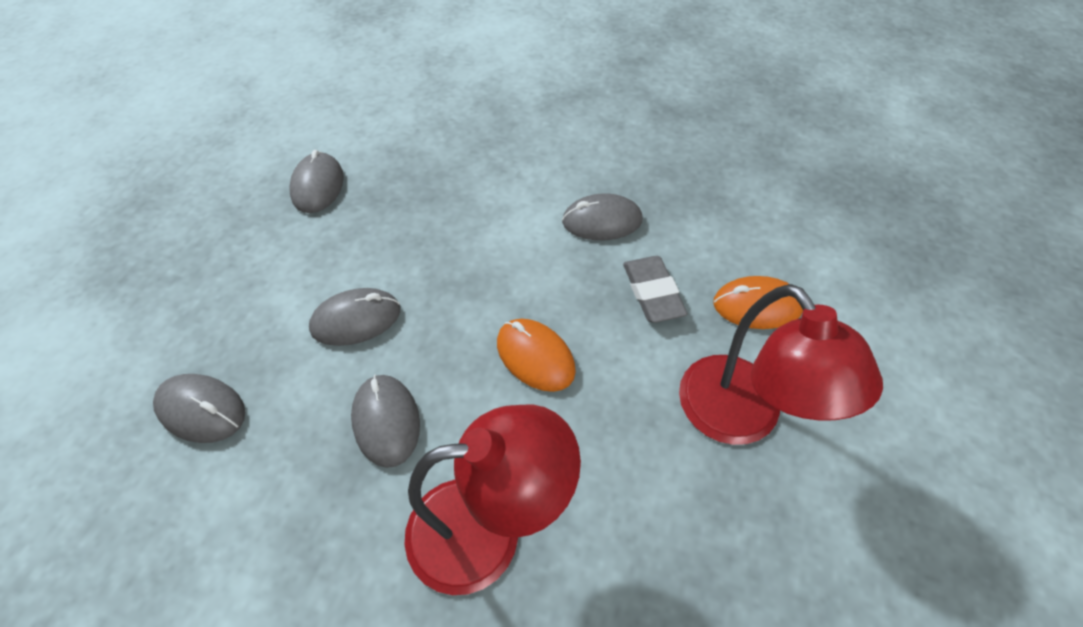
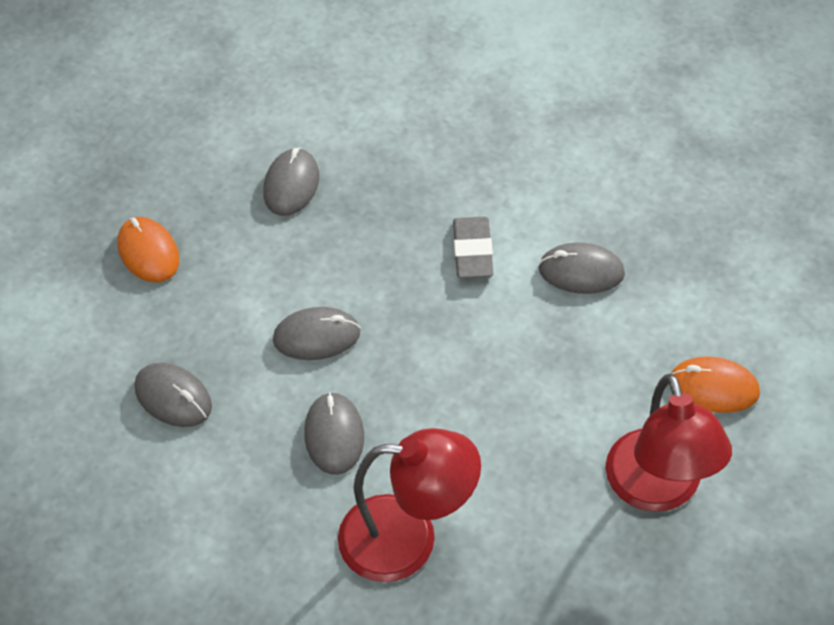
camera: 15 degrees right, 0 degrees up
(535, 357) = (480, 400): orange mouse -> orange mouse (148, 252)
(653, 292) = (612, 356): grey eraser -> grey eraser (473, 251)

